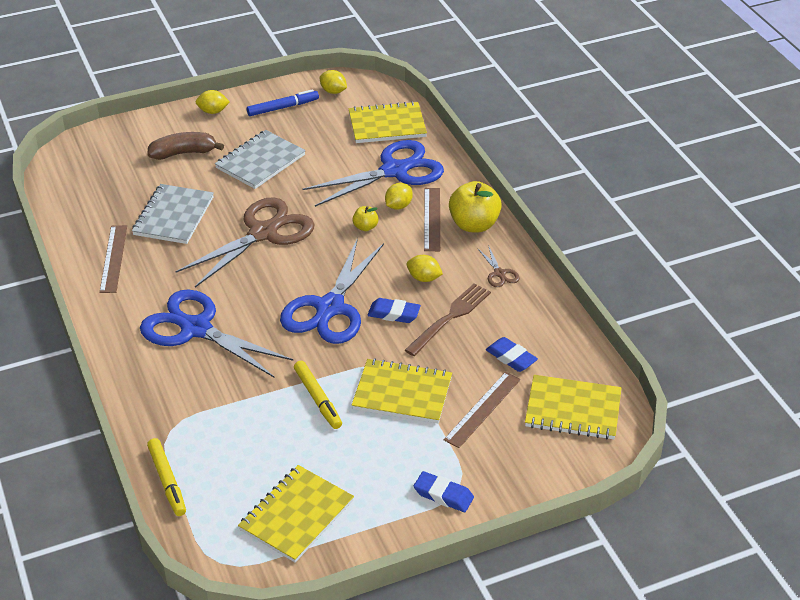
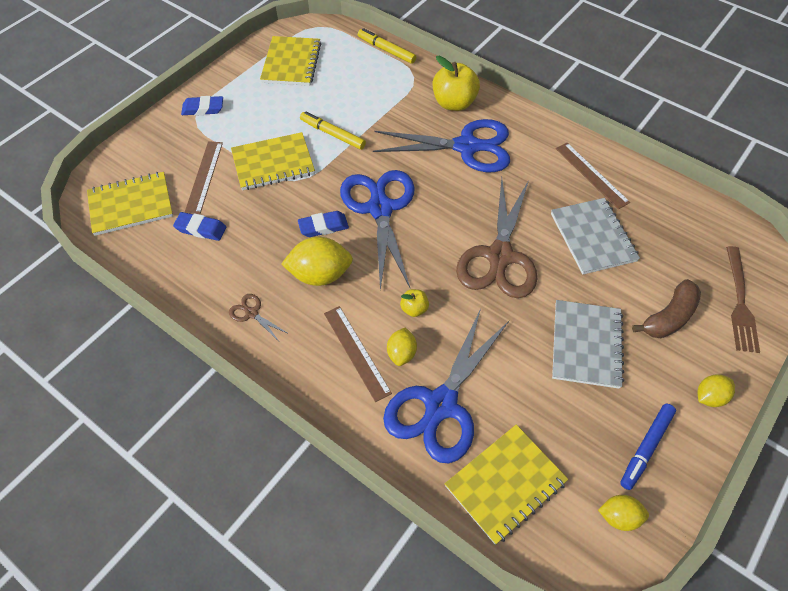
camera: 150 degrees right, 15 degrees up
(424, 278) = (320, 275): yellow lemon -> yellow lemon, size x1.73
(450, 317) = (273, 245): brown fork -> brown fork (740, 303)
(474, 225) = (309, 366): yellow apple -> yellow apple (454, 103)

